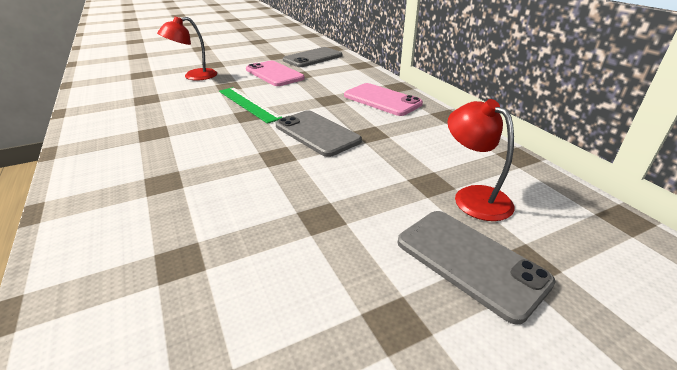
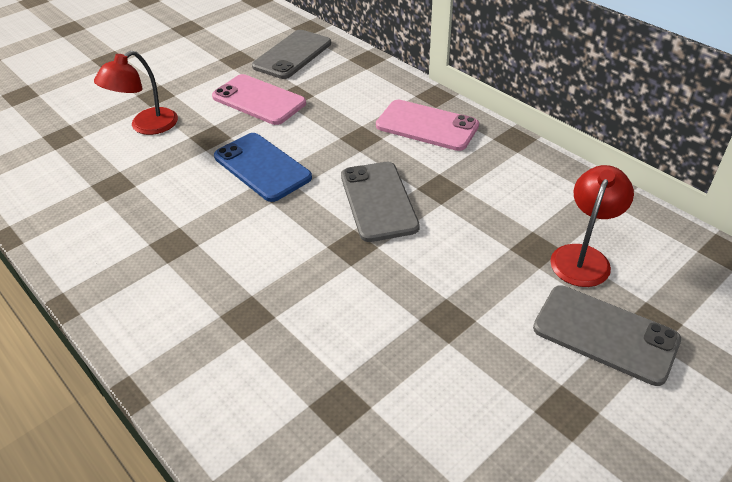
camera: 15 degrees left, 10 degrees up
(248, 104) = (262, 167): green ruler -> blue phone
(317, 133) = (378, 201): grey phone -> grey phone turned 45 degrees clockwise
(473, 196) = (583, 257): red lamp -> red lamp turned 75 degrees clockwise

